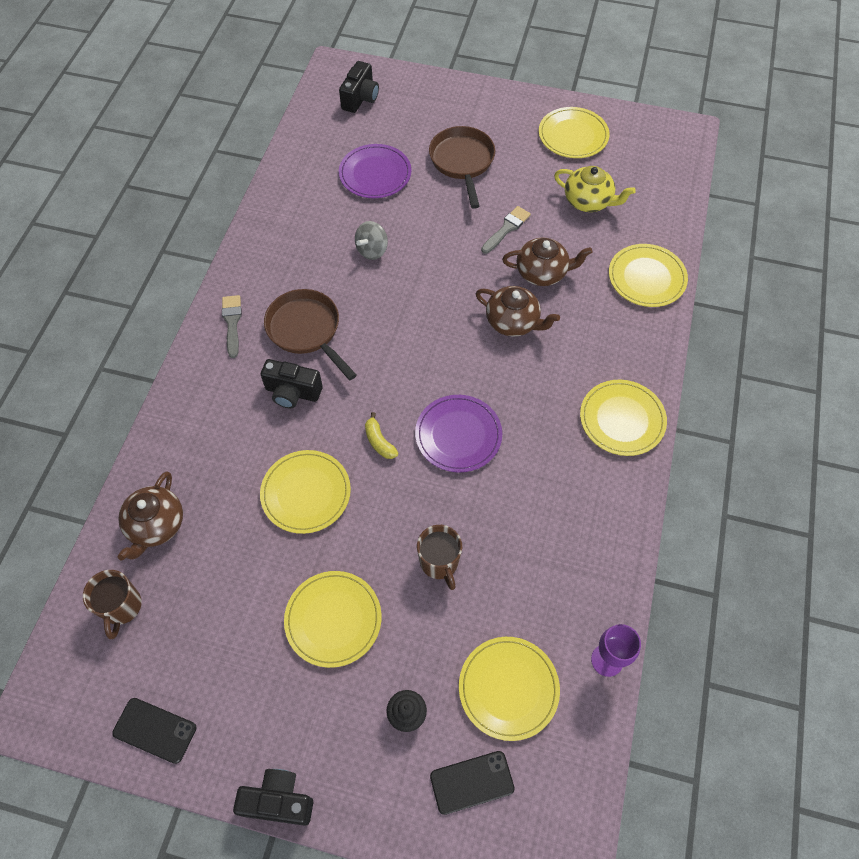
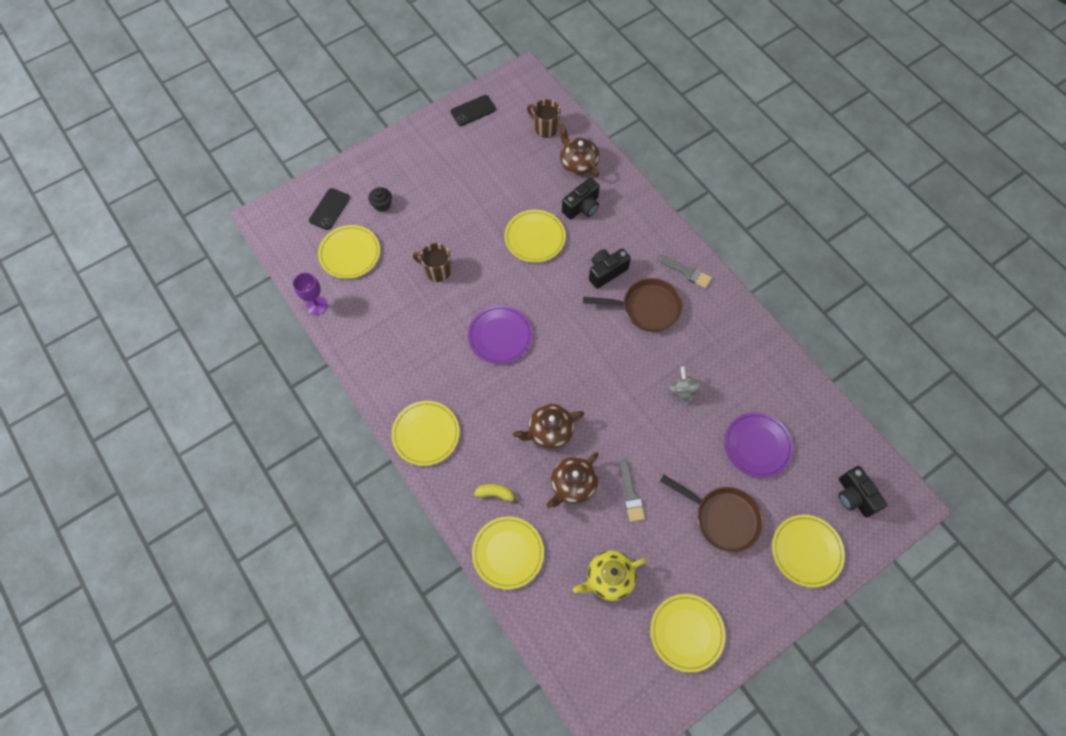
camera: 130 degrees right, 5 degrees up
(278, 801) = (398, 136): black camera -> black camera (582, 207)
(333, 619) = (455, 205): yellow plate -> yellow plate (806, 551)
(379, 441) = (533, 293): yellow banana -> yellow banana (496, 494)

